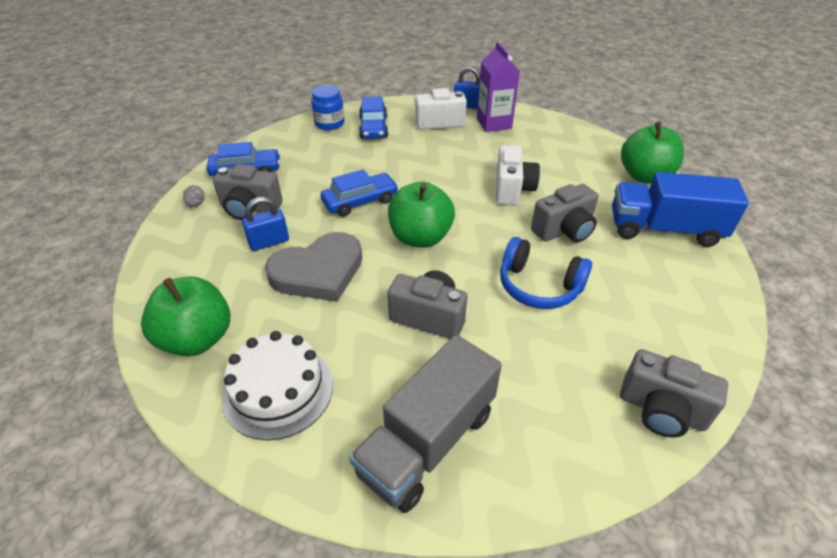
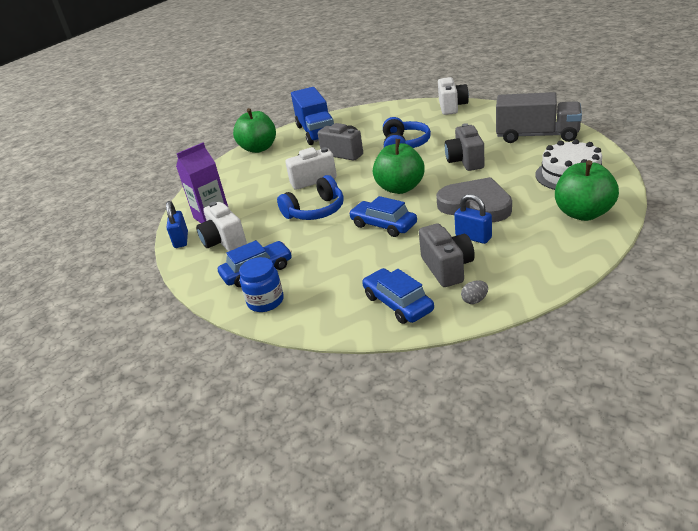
camera: 110 degrees left, 10 degrees down
(437, 174) = (315, 211): none -> blue headphones
(661, 410) = (452, 107): grey camera -> white camera

